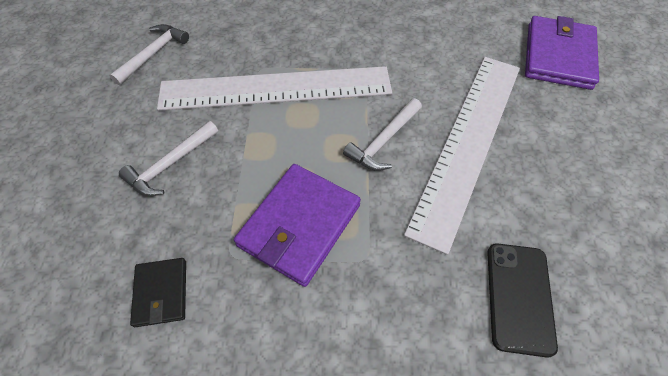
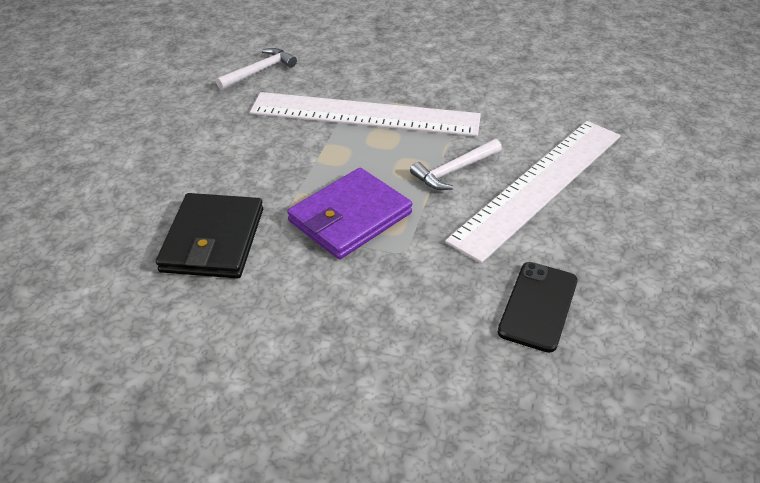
camera: 15 degrees right, 15 degrees down
(161, 293) = (213, 240): black wallet -> black wallet, size x1.82
(170, 164) = (249, 154): white hammer -> none
(558, 56) = (669, 133): purple wallet -> none

